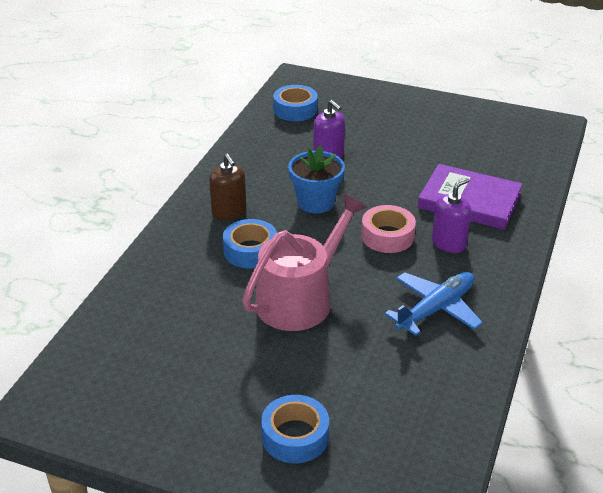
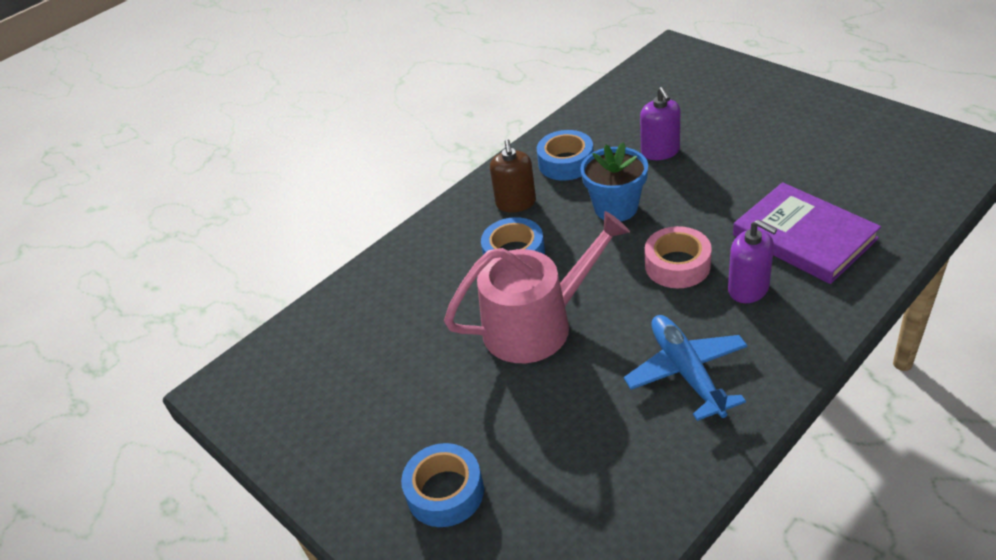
camera: 30 degrees right, 5 degrees up
(295, 109) = (651, 89): blue tape -> blue tape (566, 163)
(435, 309) = (686, 372): blue plane -> blue plane turned 90 degrees counterclockwise
(449, 243) = (748, 289): purple soap dispenser -> purple soap dispenser turned 60 degrees clockwise

